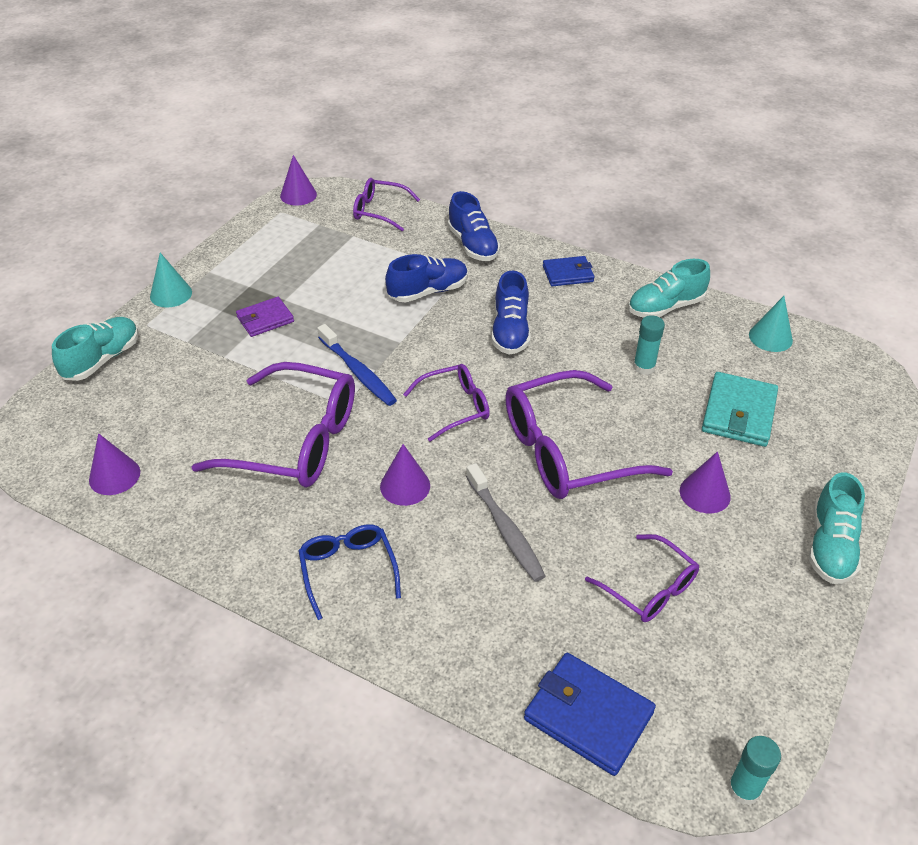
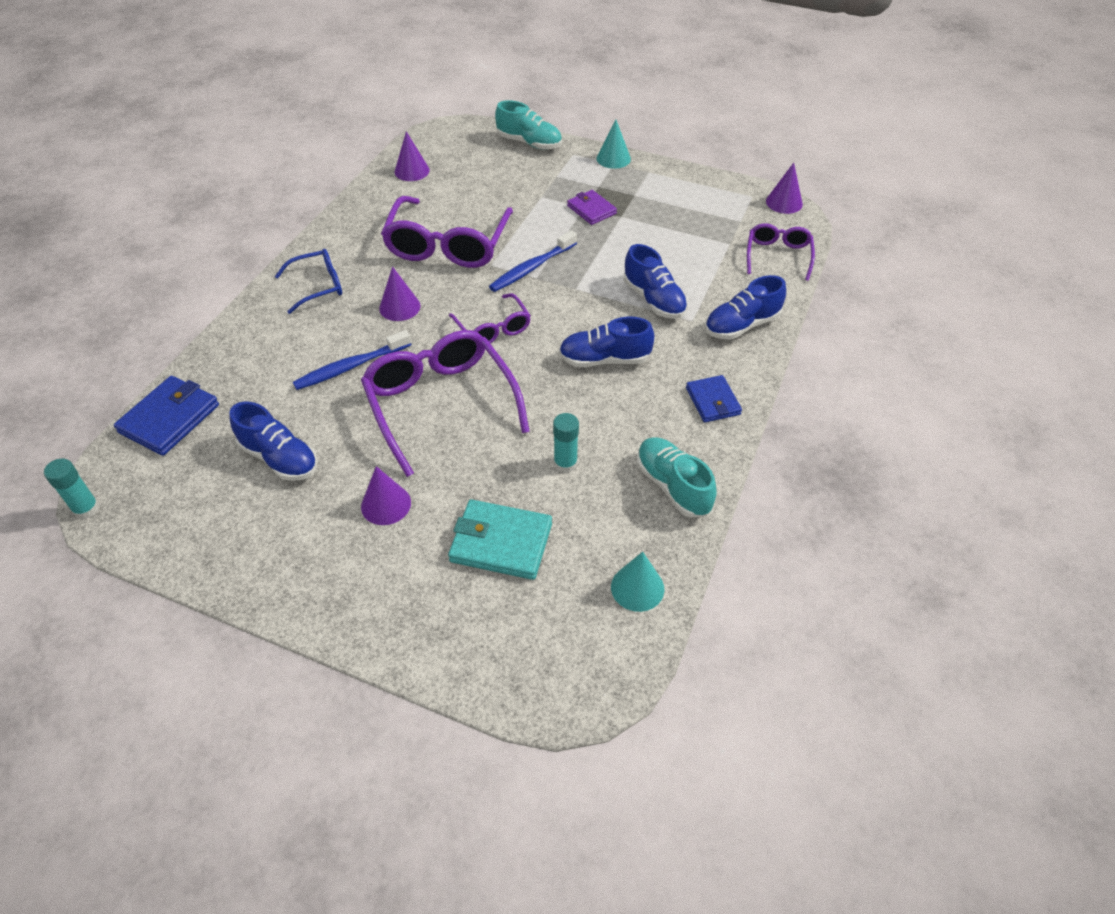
camera: 85 degrees right, 5 degrees up
(505, 529) = (351, 366): grey toothbrush -> blue toothbrush
(649, 588) = (279, 458): purple glasses -> blue shoe
(830, 546) = (312, 604): turquoise shoe -> none

